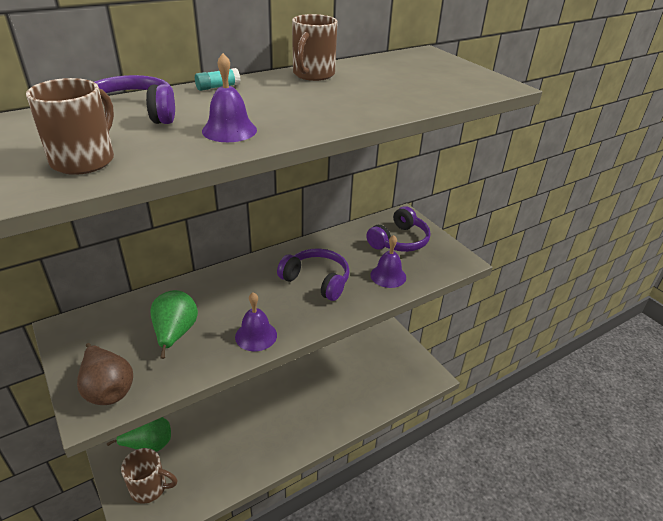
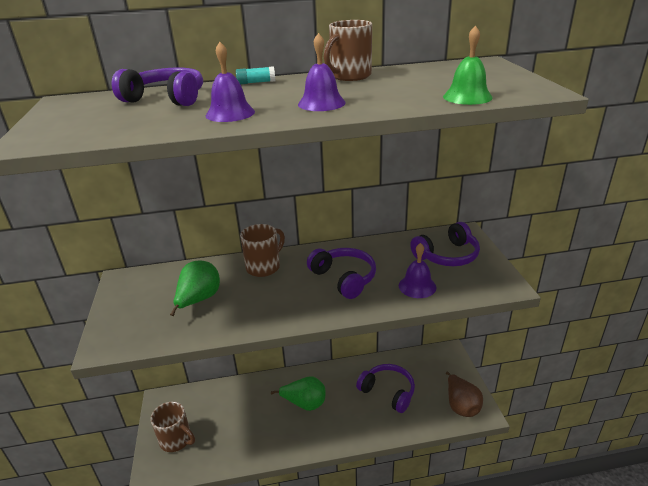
camera: 25 degrees right, 5 degrees down
(85, 160) = (101, 126): brown mug -> brown mug (264, 267)
(108, 389) = (125, 332): brown pear -> brown pear (461, 405)
(149, 444) = (191, 403): green pear -> green pear (305, 403)
(256, 335) = (263, 315): purple bell -> purple bell (321, 103)
(347, 379) = (388, 392): none -> purple headphones
(446, 95) = (467, 97): none -> green bell

